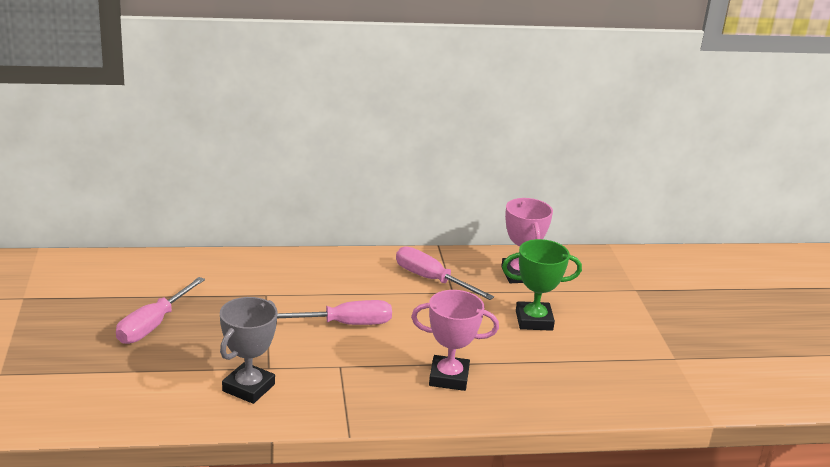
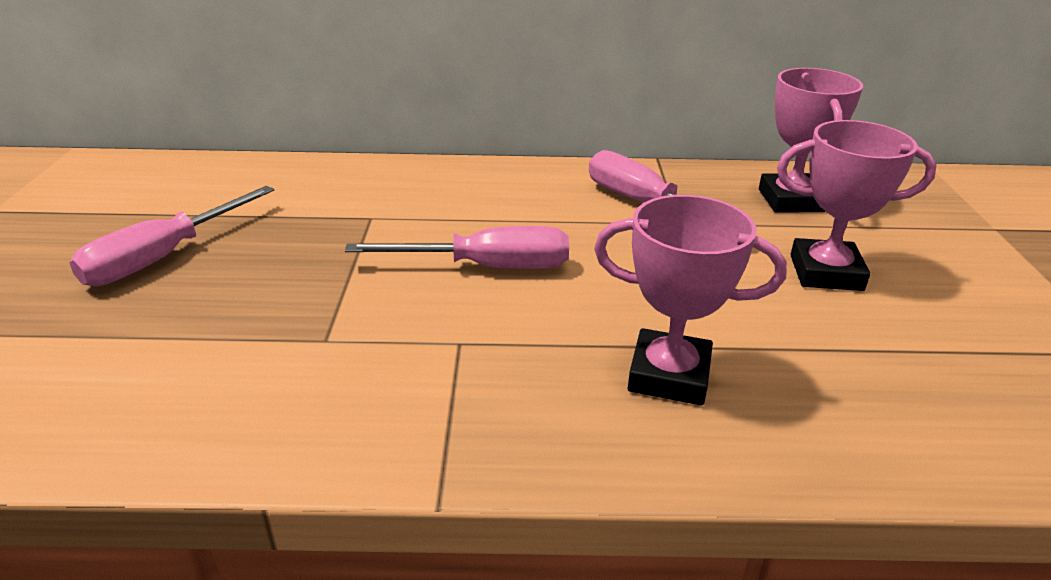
camera: 10 degrees right, 5 degrees up
(248, 388) = (269, 379): grey trophy -> none
(534, 320) = (826, 273): green trophy -> pink trophy

